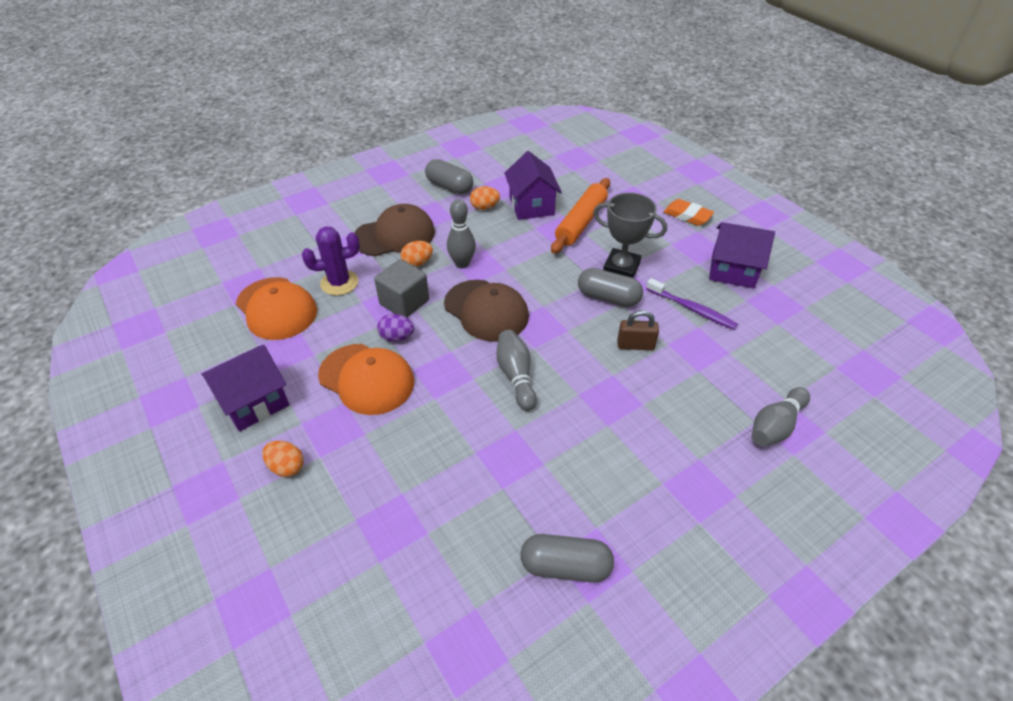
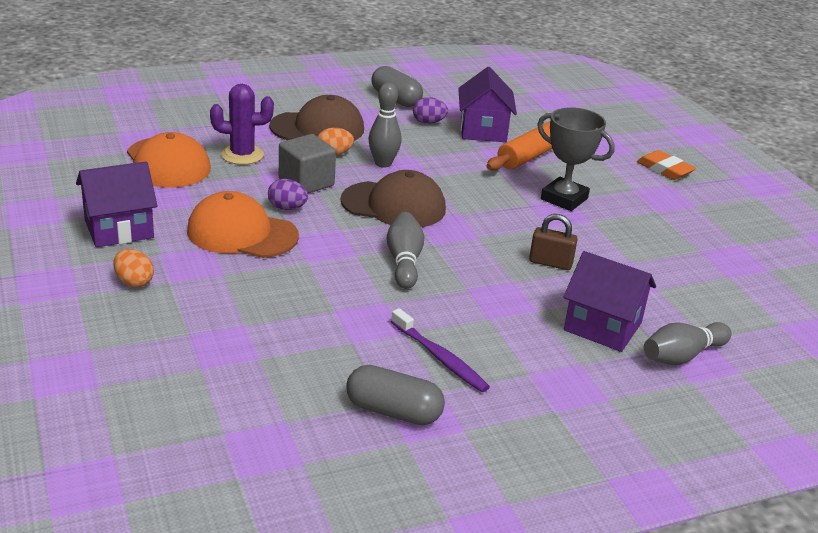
camera: 10 degrees right, 15 degrees down
(367, 379) = (242, 233): orange cap -> orange cap turned 150 degrees clockwise
(484, 207) = (428, 122): orange egg -> purple egg
(486, 310) = (394, 205): brown cap -> brown cap turned 45 degrees counterclockwise
(608, 297) = (537, 220): grey capsule -> none
(692, 309) = (631, 246): purple toothbrush -> purple toothbrush (440, 358)
(732, 271) = (696, 224): purple house -> purple house (602, 326)

